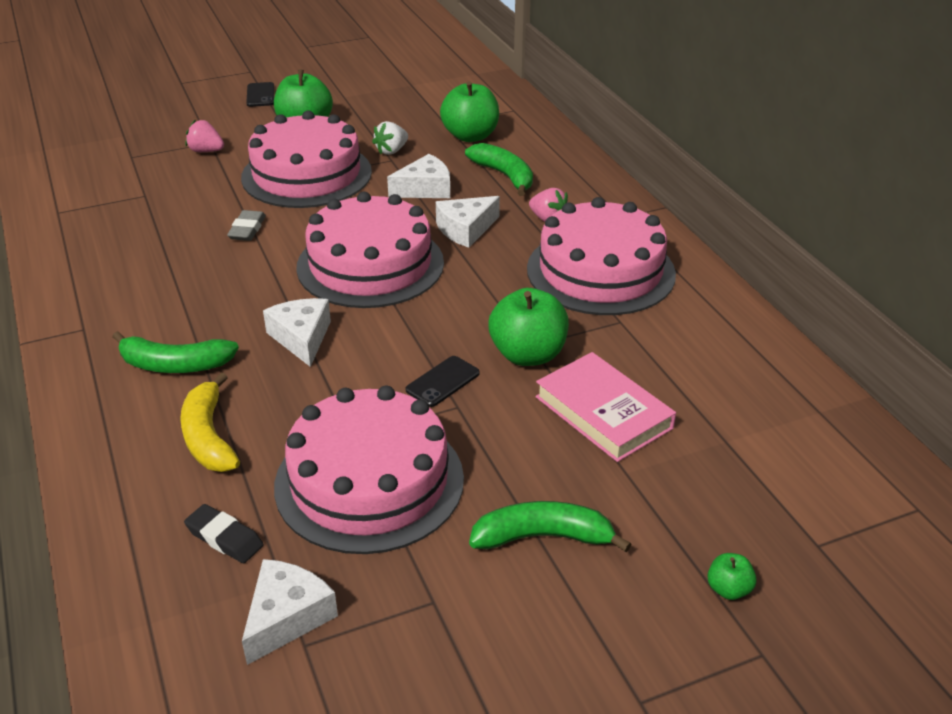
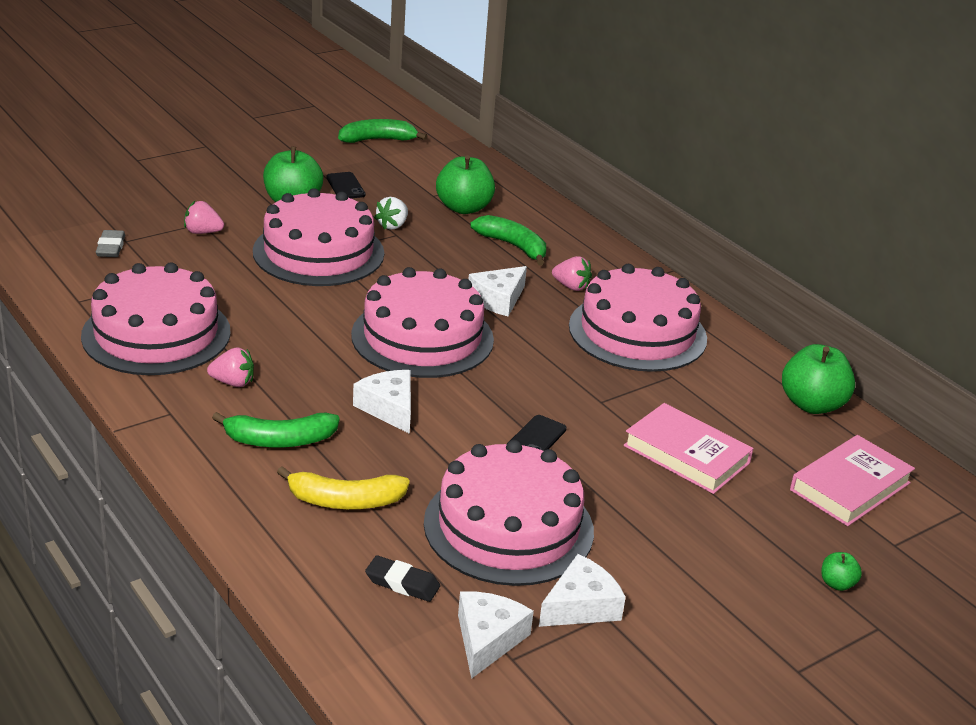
camera: 15 degrees left, 5 degrees down
(112, 247) = (156, 334): none -> pink cake
(159, 301) = (233, 382): none -> pink strawberry
(208, 436) = (344, 501): yellow banana -> yellow banana turned 60 degrees counterclockwise
(247, 229) = (285, 309): grey eraser -> grey eraser (111, 247)
(260, 95) = (230, 171): black phone -> black phone (345, 186)
(425, 189) = (442, 262): white cheese -> white cheese (581, 606)
(528, 355) = (602, 410): green apple -> green apple (812, 404)
(543, 537) = (675, 558): green banana -> green banana (378, 140)
(785, 466) = (850, 486): none -> pink book

